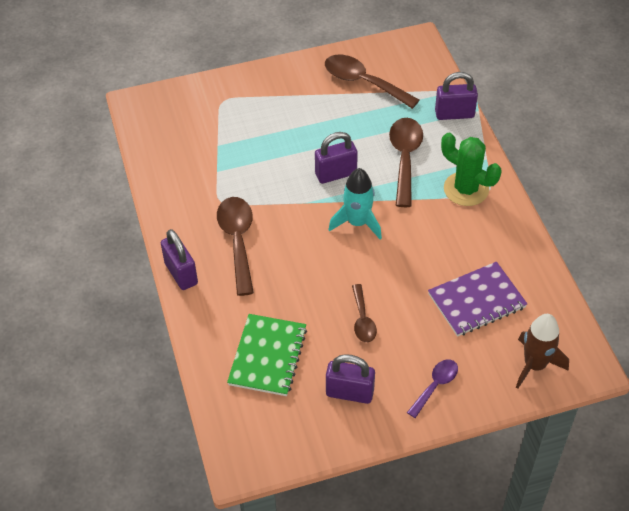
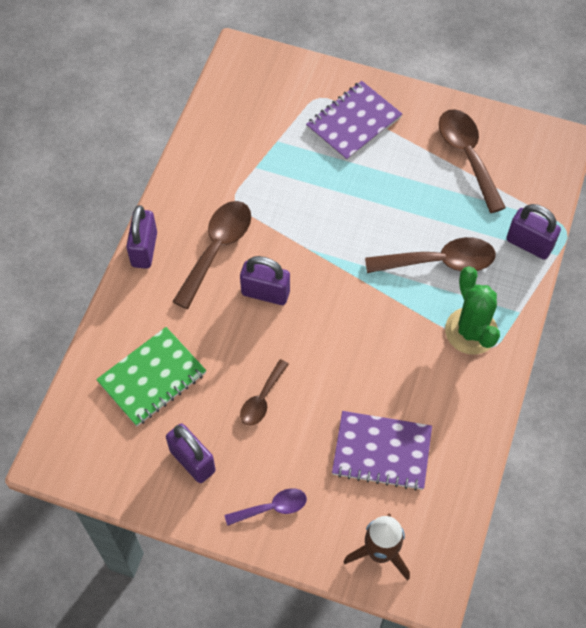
camera: 35 degrees right, 10 degrees up
(263, 104) = (353, 122): none -> purple notebook
(336, 174) = (360, 237): purple padlock -> purple padlock (265, 293)
(357, 223) = (338, 299): turquoise rocket -> none
(405, 159) = (439, 262): brown spoon -> brown spoon turned 45 degrees clockwise

